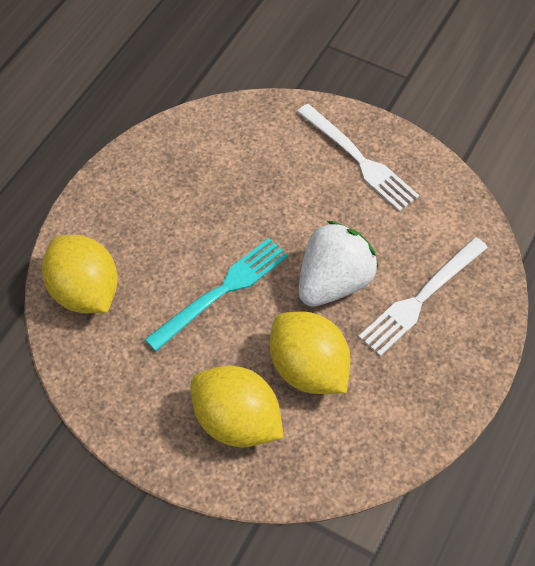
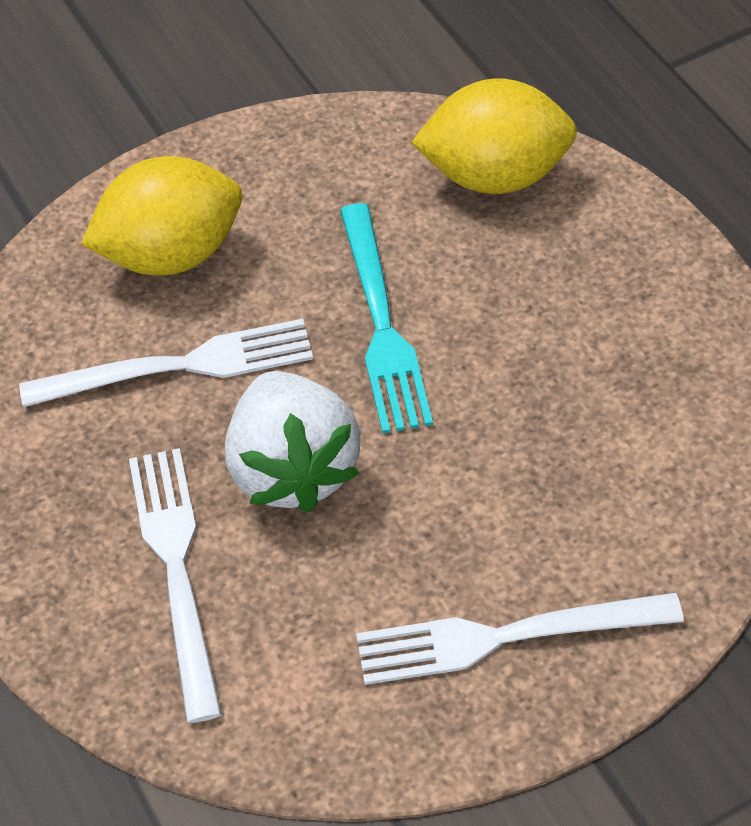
camera: 125 degrees right, 5 degrees down
(308, 369) = (180, 366): yellow lemon -> white fork

